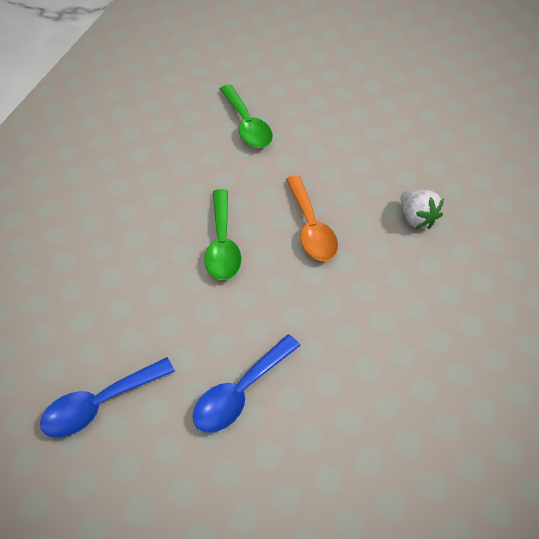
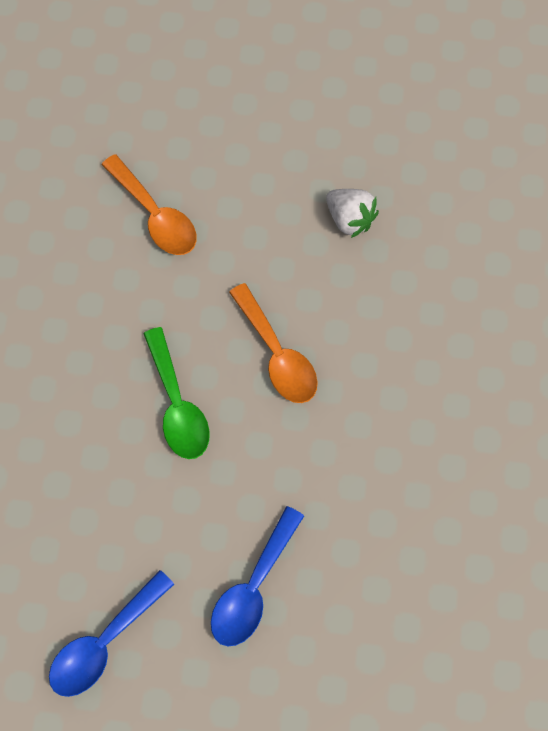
camera: 15 degrees left, 15 degrees up
(247, 125) = (155, 215): green spoon -> orange spoon
(416, 218) = (400, 309): white strawberry -> white strawberry (350, 219)

